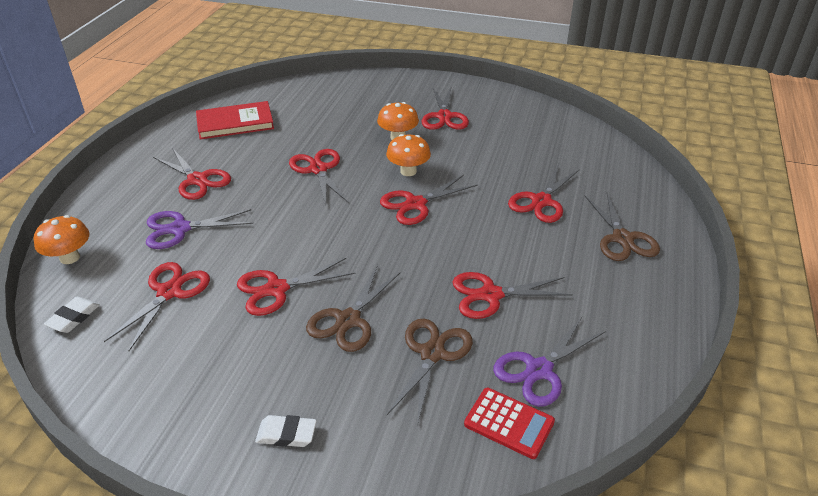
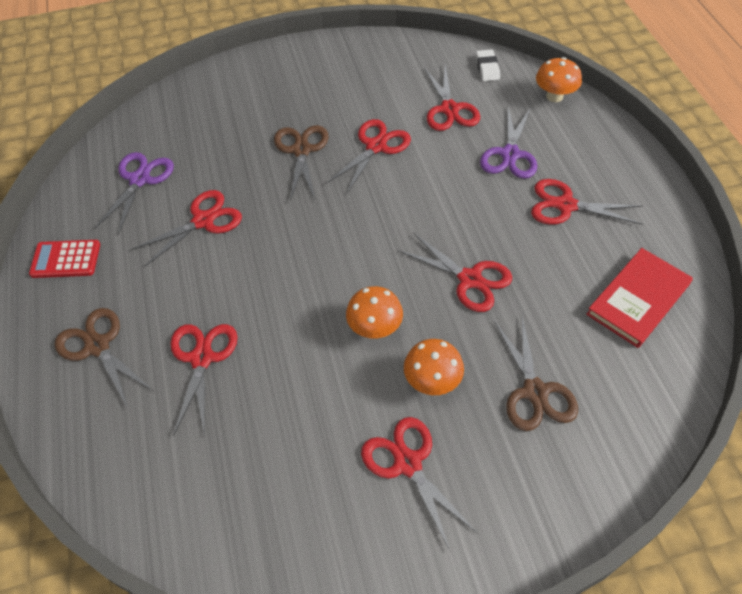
camera: 150 degrees right, 15 degrees up
(180, 229) = (510, 154): purple scissors -> purple scissors turned 150 degrees clockwise
(286, 434) = (281, 76): white eraser -> none
(416, 204) = (332, 285): red scissors -> none
(432, 354) = (223, 156): brown scissors -> brown scissors (535, 391)
(509, 423) = (148, 139): red calculator -> red calculator (66, 259)

